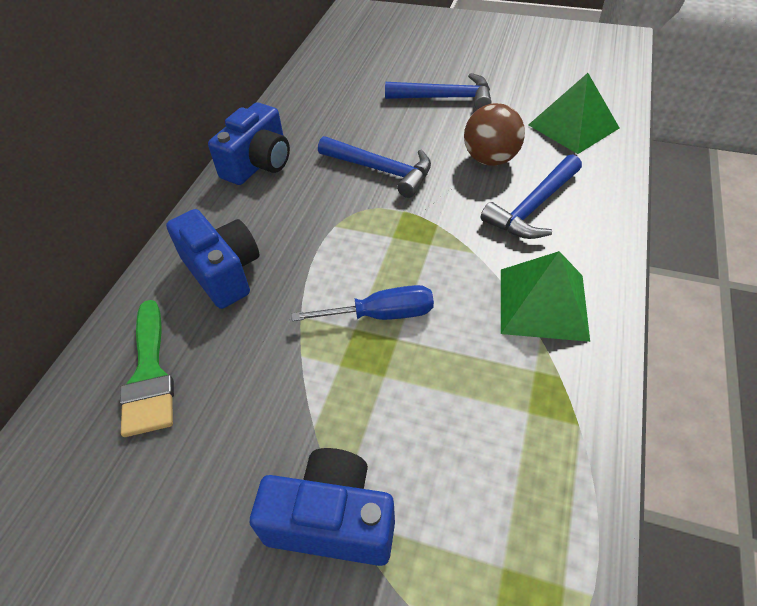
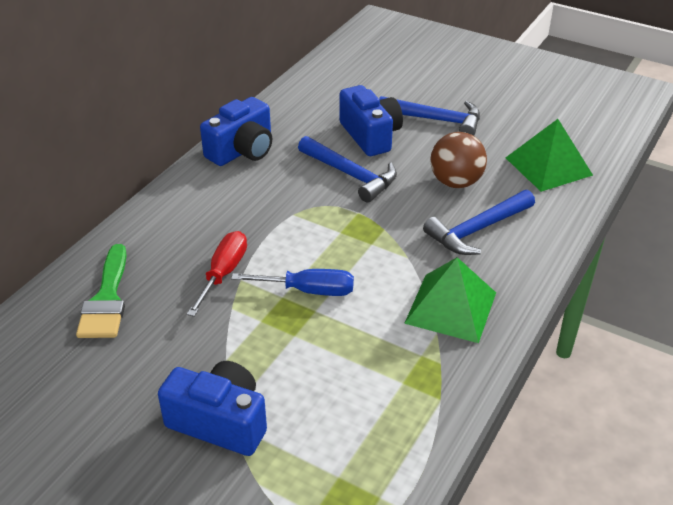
camera: 10 degrees right, 10 degrees down
(223, 272) = (186, 234): blue camera -> blue camera (370, 135)
(279, 312) = (223, 273): none -> red screwdriver

